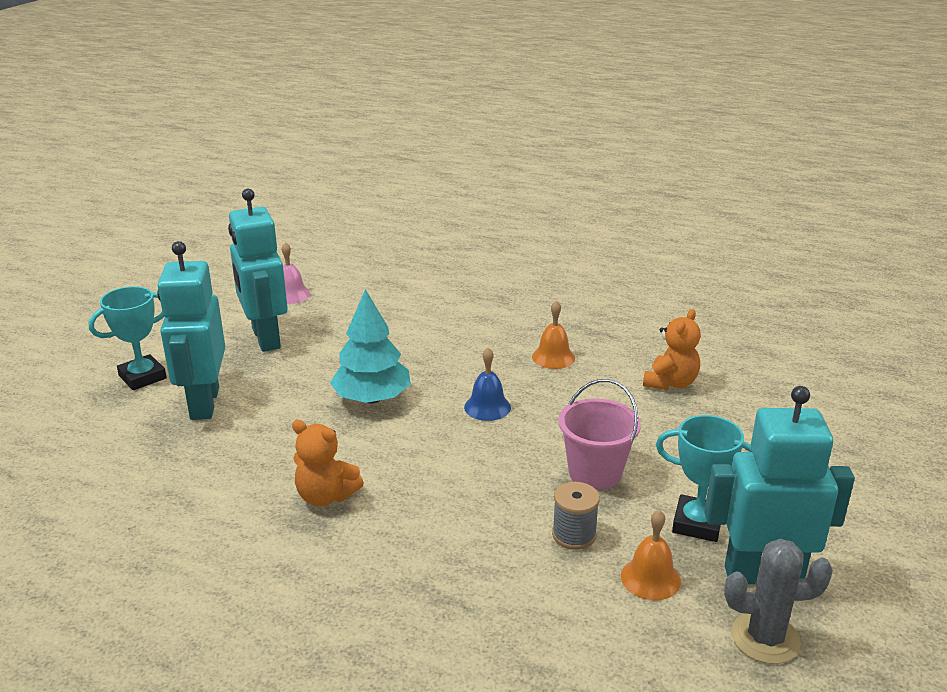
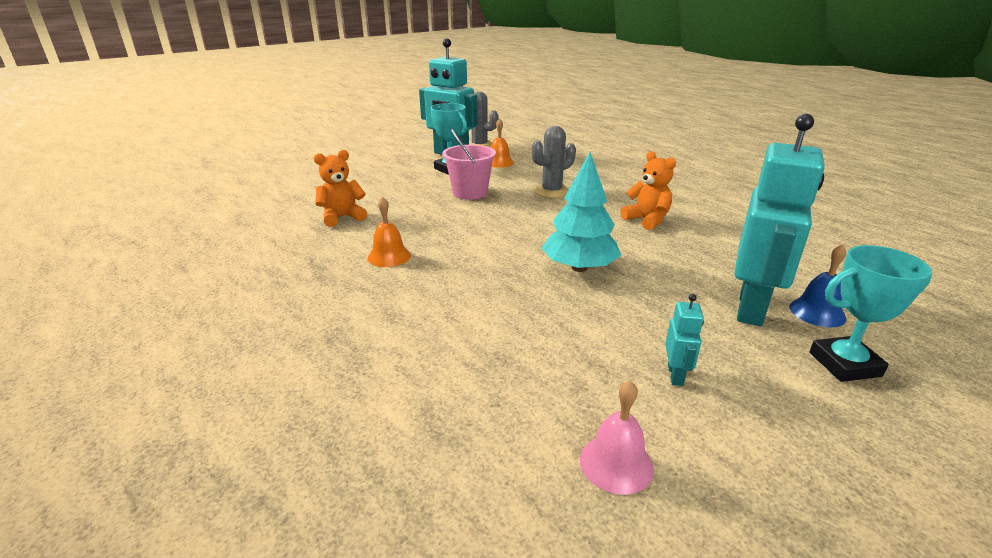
camera: 150 degrees left, 0 degrees up
(265, 338) = (676, 375): turquoise robot -> turquoise robot, size x0.42
(487, 407) = (491, 237): blue bell -> blue bell (817, 312)
(490, 518) = (551, 191): none -> grey cactus
(574, 535) = (515, 178): grey spool -> none

